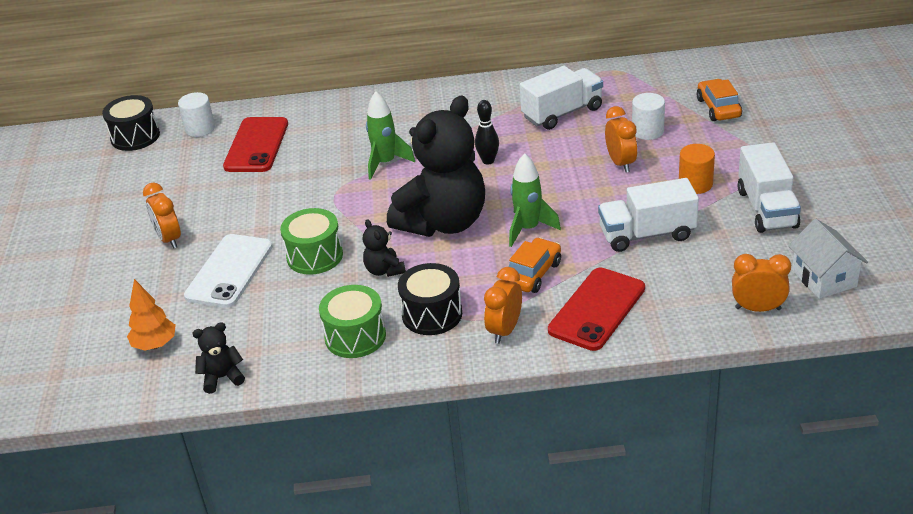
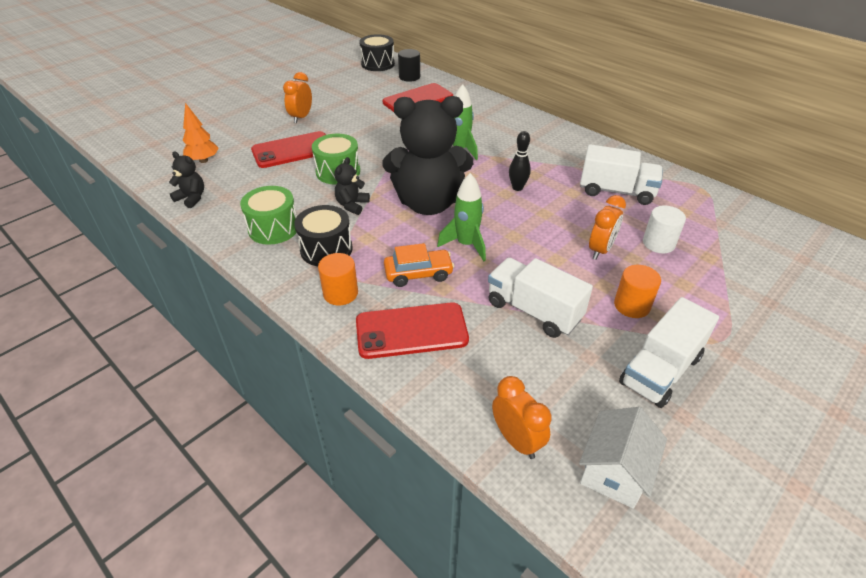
camera: 45 degrees right, 5 degrees up
(200, 129) = (409, 77): white cylinder -> black cylinder
(229, 271) = (292, 150): white phone -> red phone
(504, 330) = (340, 293): orange clock -> orange cylinder
(718, 108) = (747, 266): orange car -> none

